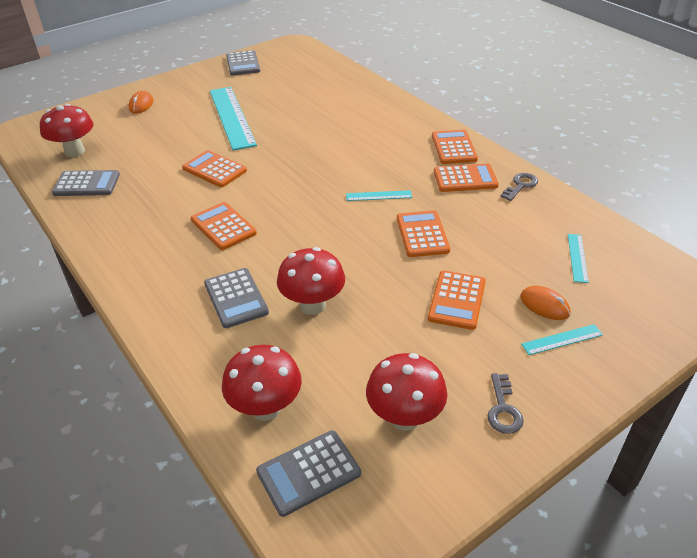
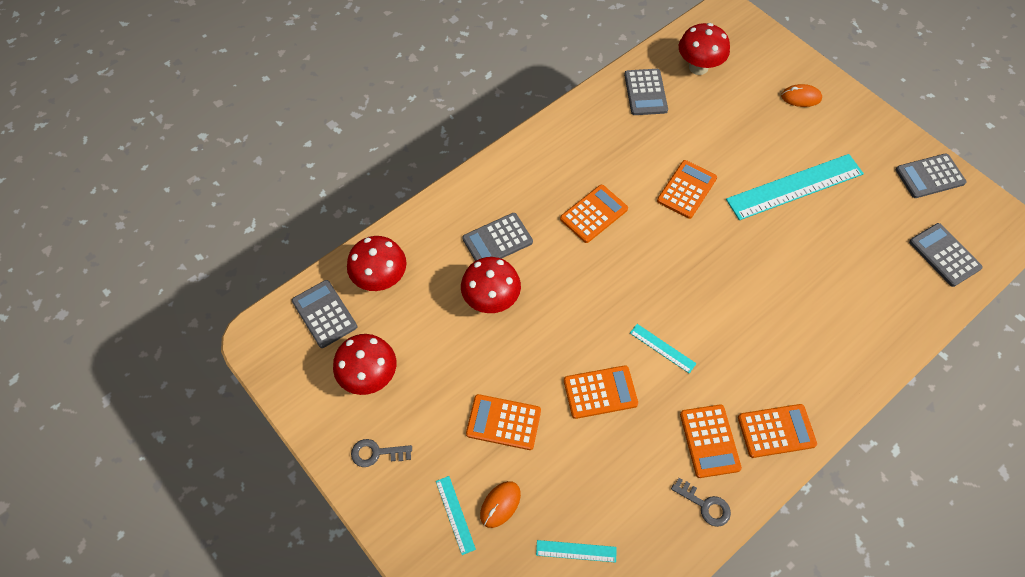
camera: 85 degrees right, 20 degrees up
(311, 67) = (944, 255): none -> grey calculator
(378, 196) = (662, 348): turquoise ruler -> turquoise ruler turned 45 degrees counterclockwise

